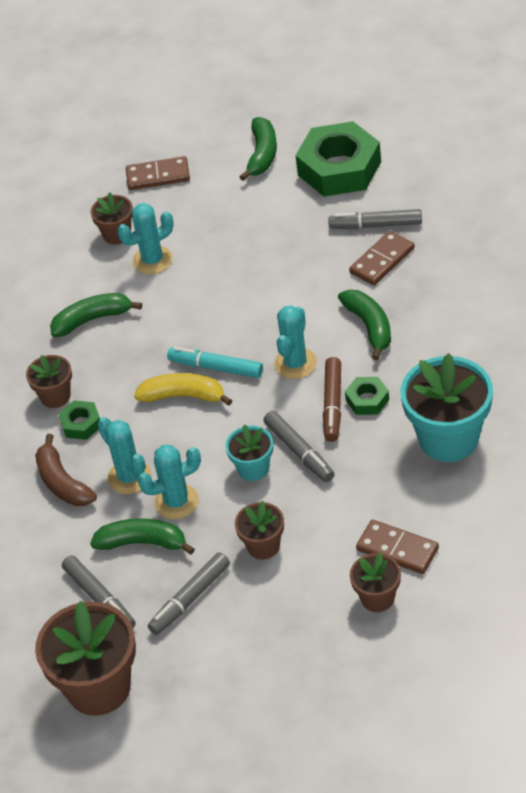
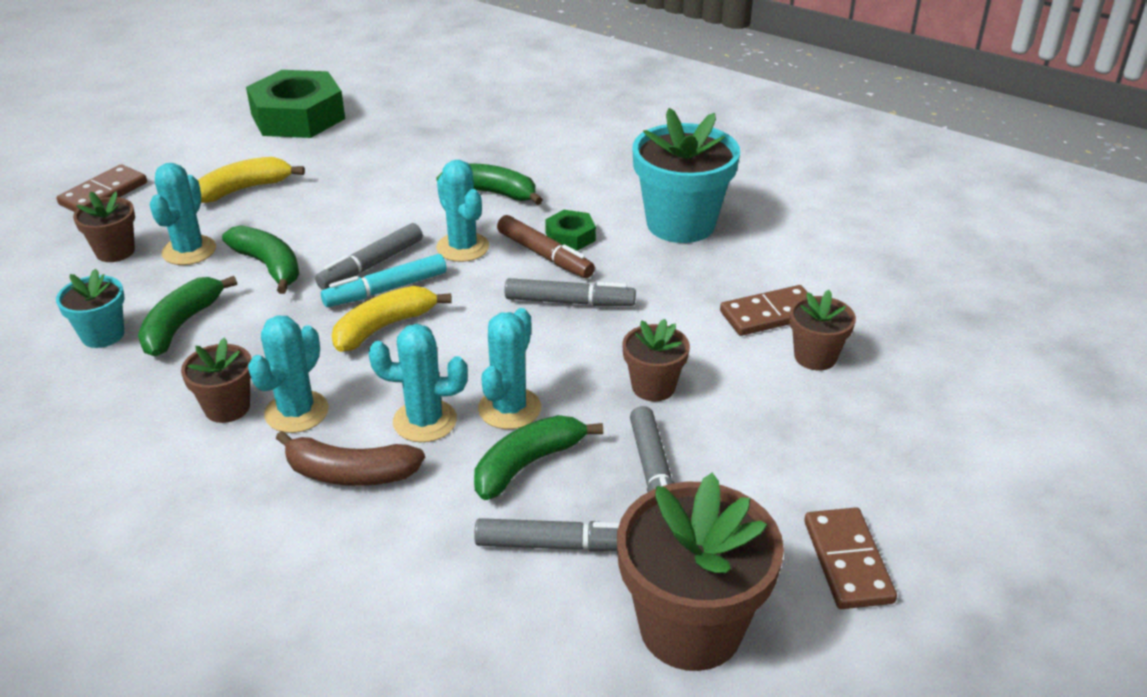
camera: 55 degrees left, 10 degrees down
(81, 424) = (296, 412): green nut -> turquoise cactus
(234, 223) = (244, 189): none -> yellow banana
(253, 468) = (546, 338): turquoise flower pot -> turquoise flower pot (103, 335)
(262, 155) = (203, 137): green banana -> green banana (269, 266)
(375, 225) = (390, 134): grey marker -> grey marker (371, 265)
(382, 261) = (433, 151): brown domino -> brown domino (848, 561)

